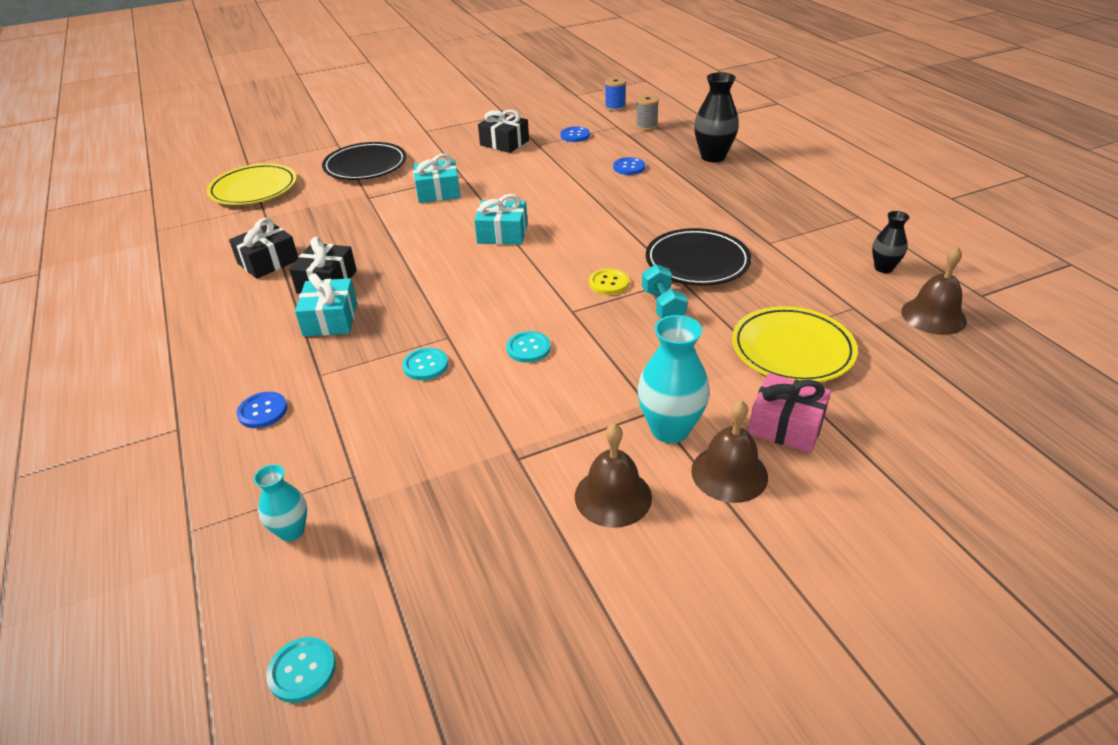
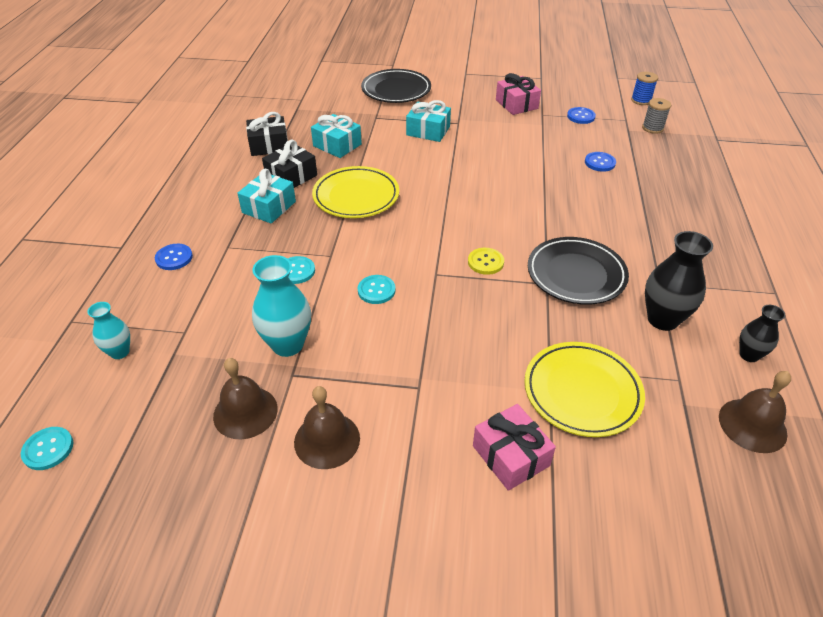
camera: 30 degrees right, 5 degrees up
(254, 189) = (307, 84): yellow plate -> yellow plate (356, 196)
(502, 234) = (443, 185): turquoise gift -> turquoise gift (337, 145)
(504, 143) = (516, 104): black gift -> pink gift
(663, 305) = (510, 301): turquoise dumbbell -> none
(670, 429) = (416, 409): turquoise vase -> turquoise vase (287, 345)
(713, 157) = (687, 179): black vase -> black vase (662, 319)
(729, 473) = (427, 470): brown bell -> brown bell (245, 412)

